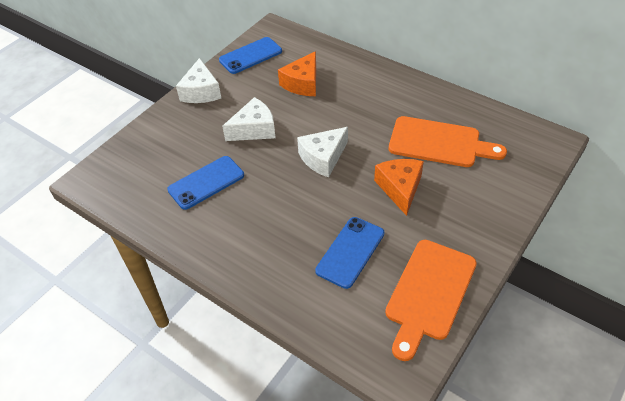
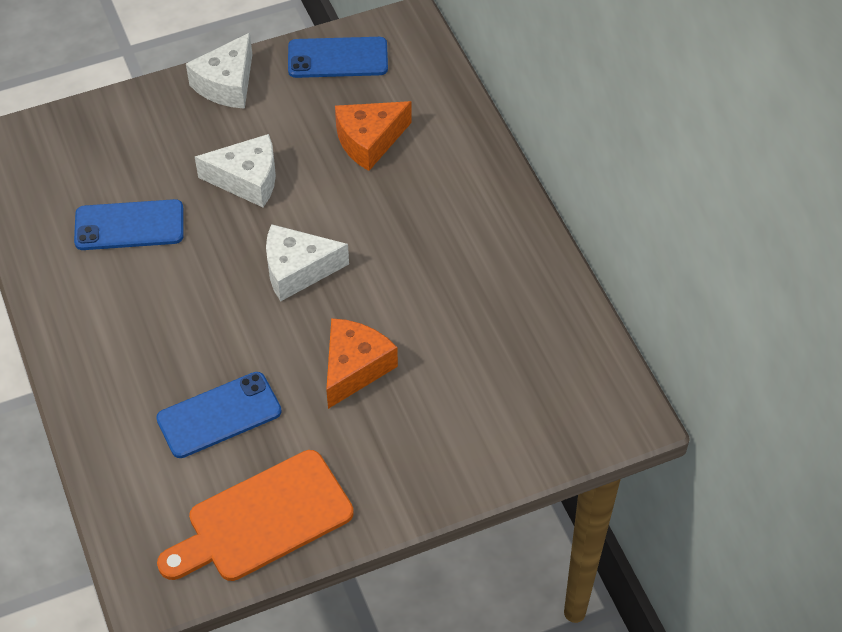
camera: 30 degrees right, 5 degrees up
(439, 143) = (467, 333): orange cutting board -> none

